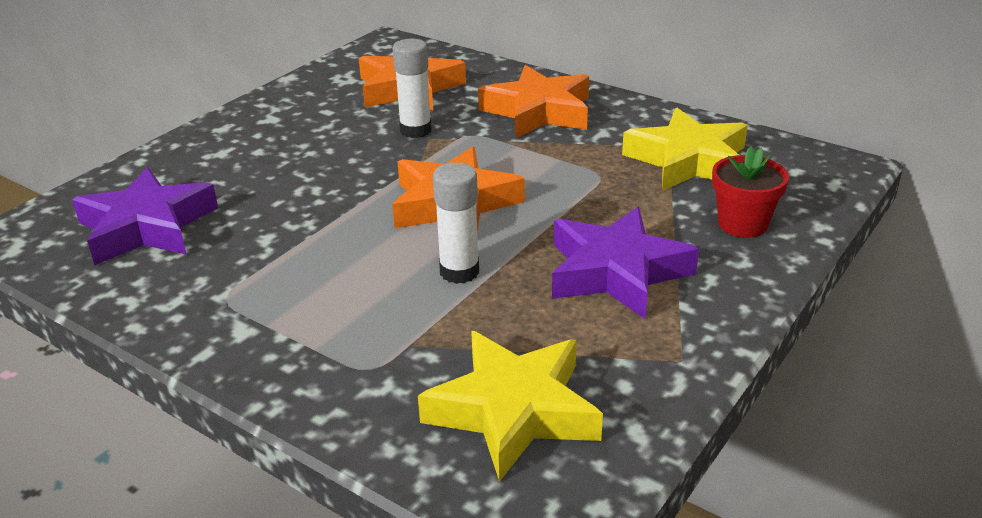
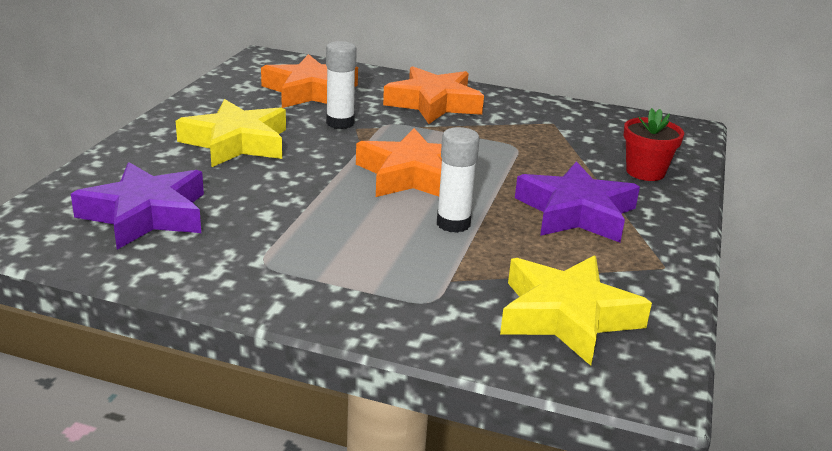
camera: 20 degrees left, 5 degrees down
(688, 161) = (575, 132): yellow star -> yellow star (236, 143)

